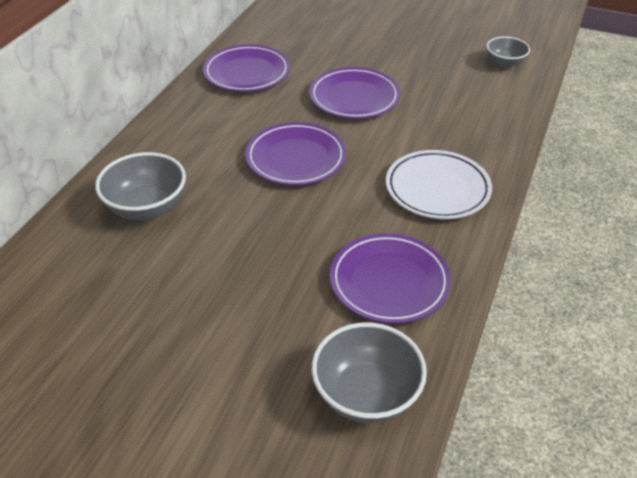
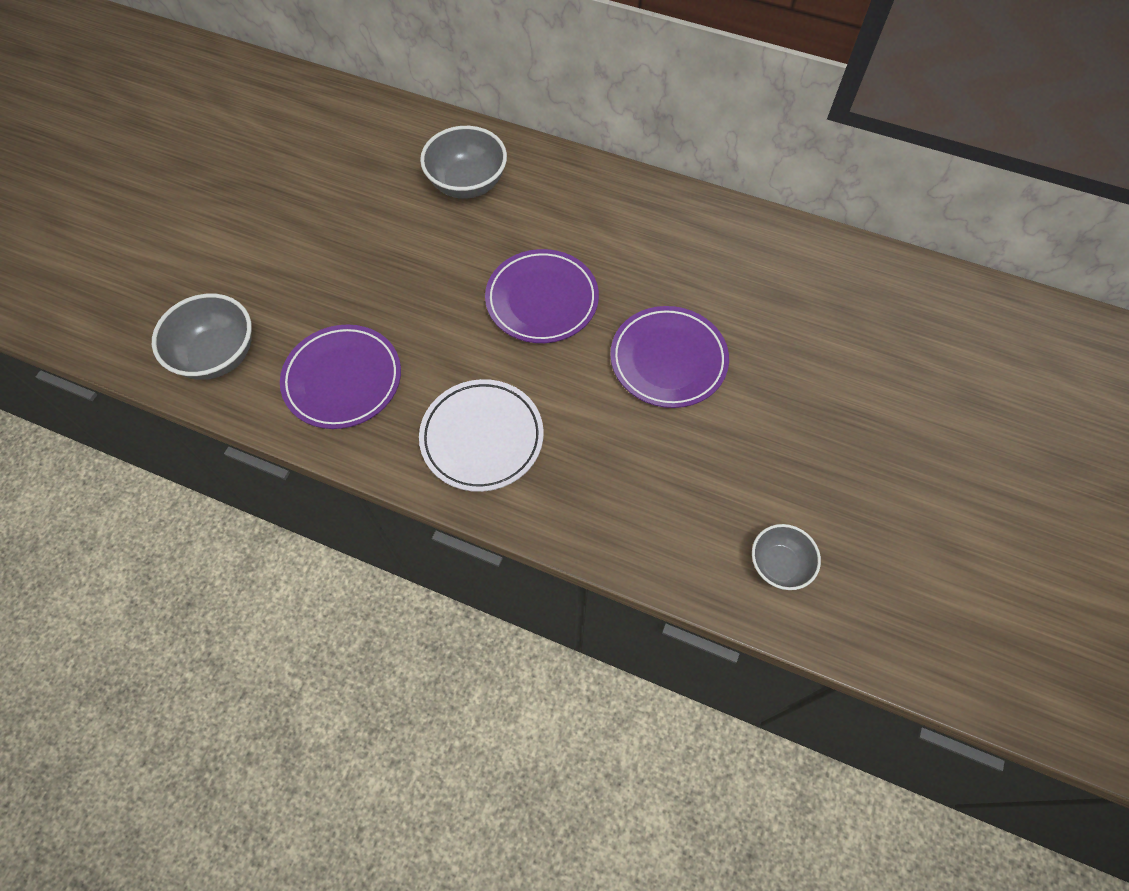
camera: 90 degrees right, 20 degrees up
(247, 73) = (716, 246): purple plate -> none

